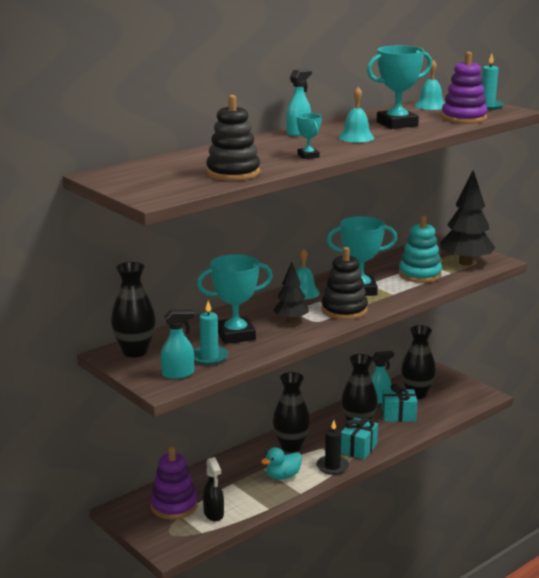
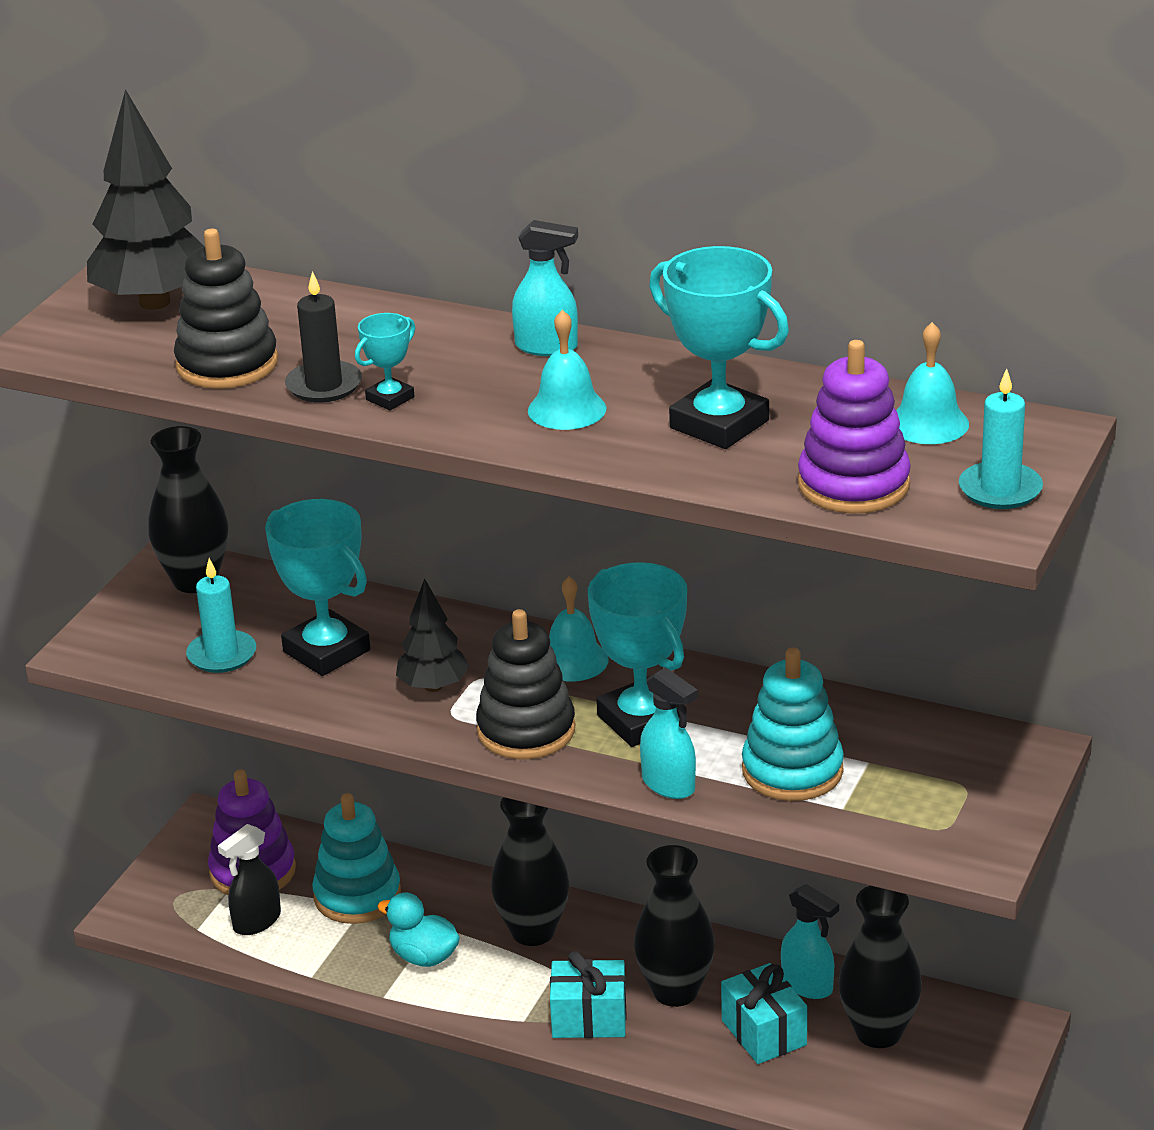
camera: 65 degrees right, 10 degrees up
(178, 374) = (142, 647): turquoise spray bottle -> turquoise spray bottle (669, 785)
(222, 482) = (357, 896): none -> turquoise stacking toy
(332, 466) = (498, 1006): black candle -> black candle (324, 385)
(465, 263) = (921, 814): black tree -> black tree (154, 302)

